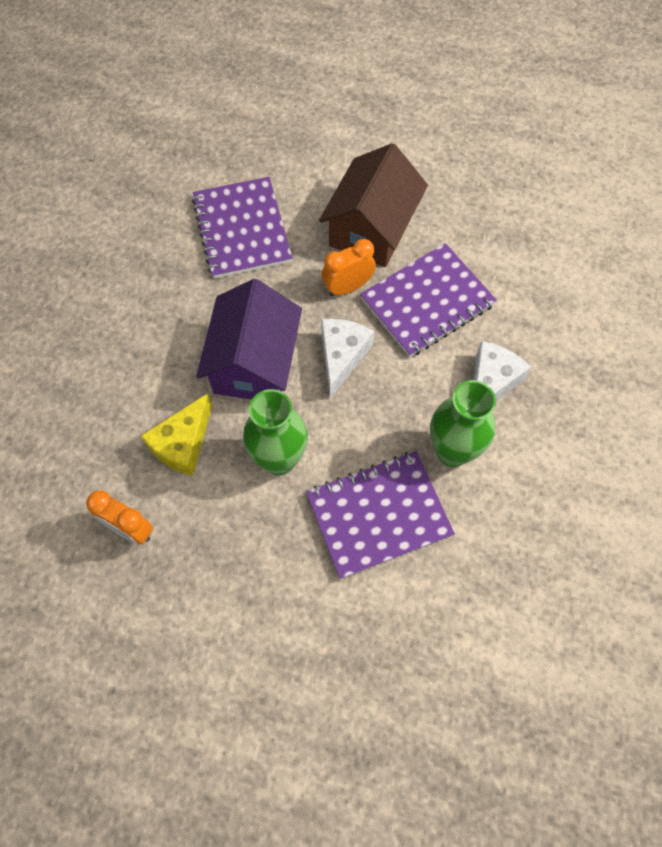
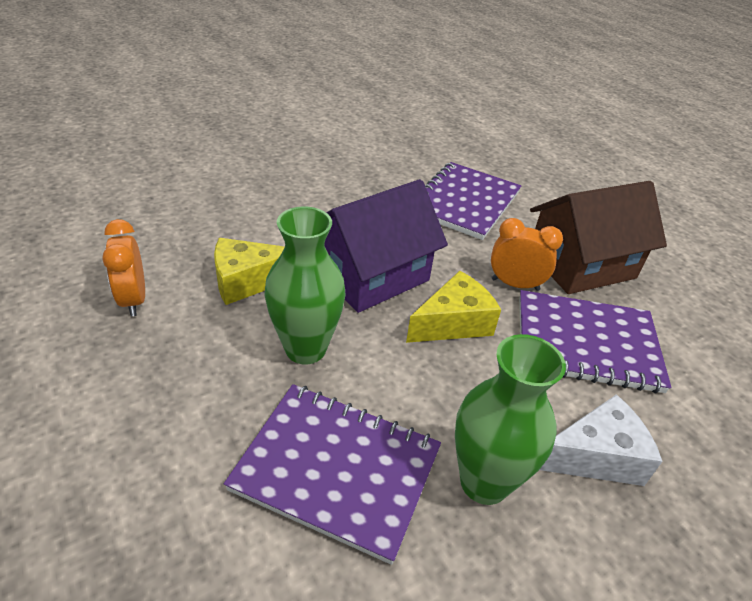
camera: 40 degrees right, 25 degrees down
(341, 357) = (453, 323): white cheese -> yellow cheese

